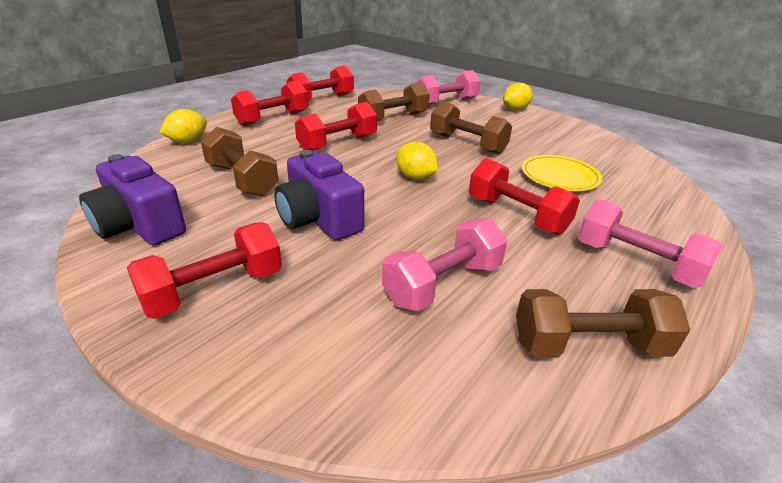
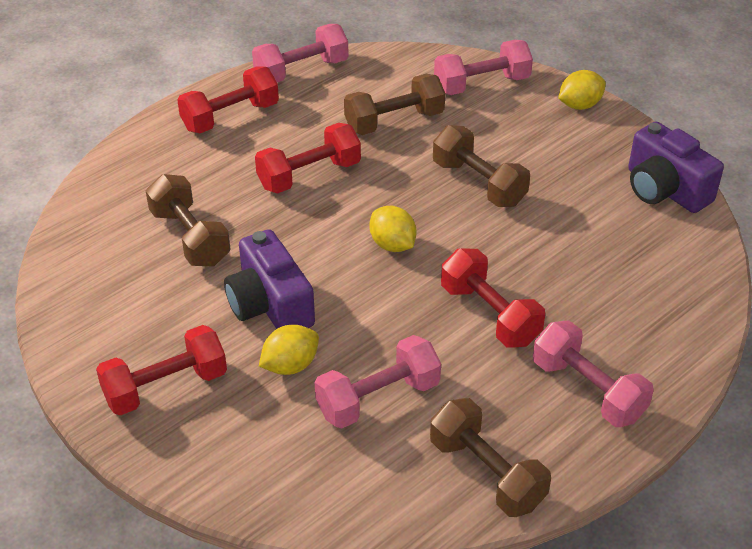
camera: 10 degrees right, 10 degrees up
(139, 225) = (88, 301): purple camera -> purple camera (664, 189)
(187, 141) = (124, 163): yellow lemon -> yellow lemon (290, 365)
(321, 99) = (301, 71): red dumbbell -> pink dumbbell
(559, 177) = (572, 254): yellow plate -> none
(588, 345) = (487, 473): brown dumbbell -> brown dumbbell turned 45 degrees clockwise

